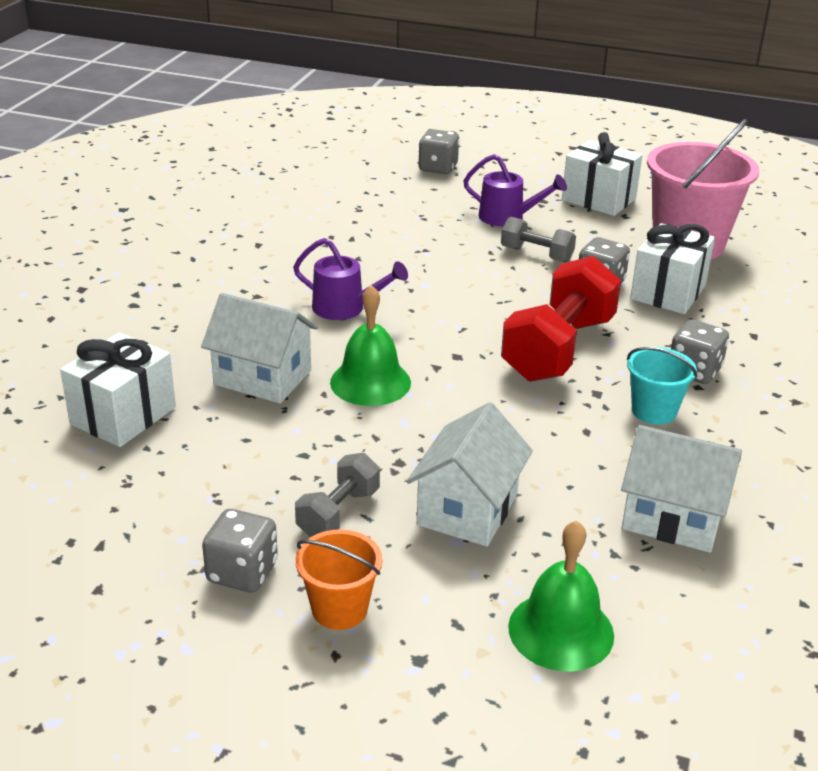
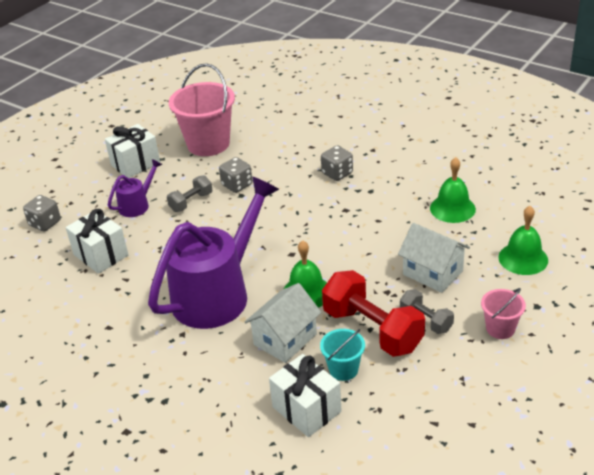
camera: 70 degrees left, 5 degrees up
(242, 572) = (468, 362): grey dice -> none
(339, 609) = (500, 328): orange bucket -> pink bucket
(346, 308) = (218, 292): purple watering can -> purple watering can, size x2.22
(558, 349) = (299, 214): red dumbbell -> red dumbbell (372, 330)
(654, 411) = (368, 194): turquoise bucket -> turquoise bucket (343, 369)
(668, 292) = (257, 163): white gift -> white gift (101, 255)
(673, 518) = (452, 208): white house -> green bell

